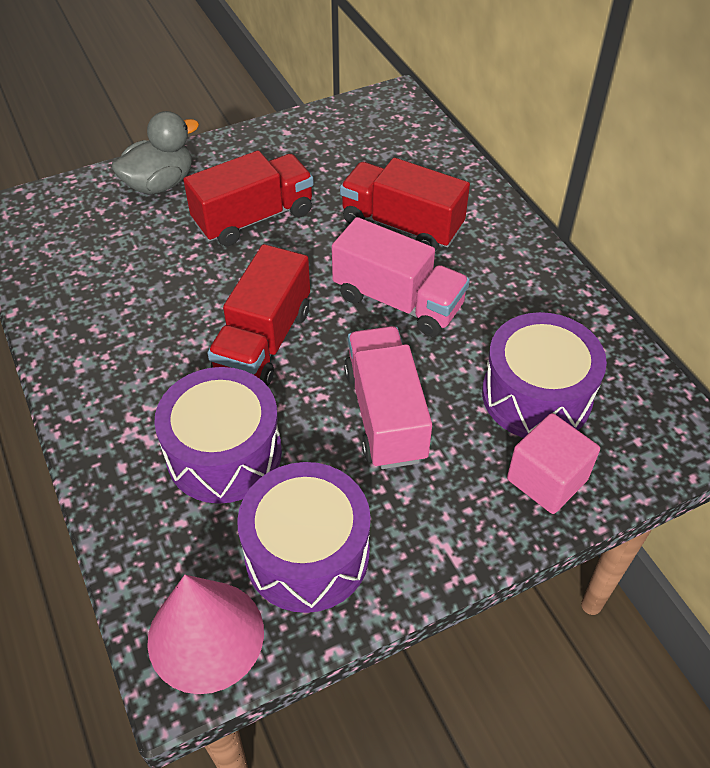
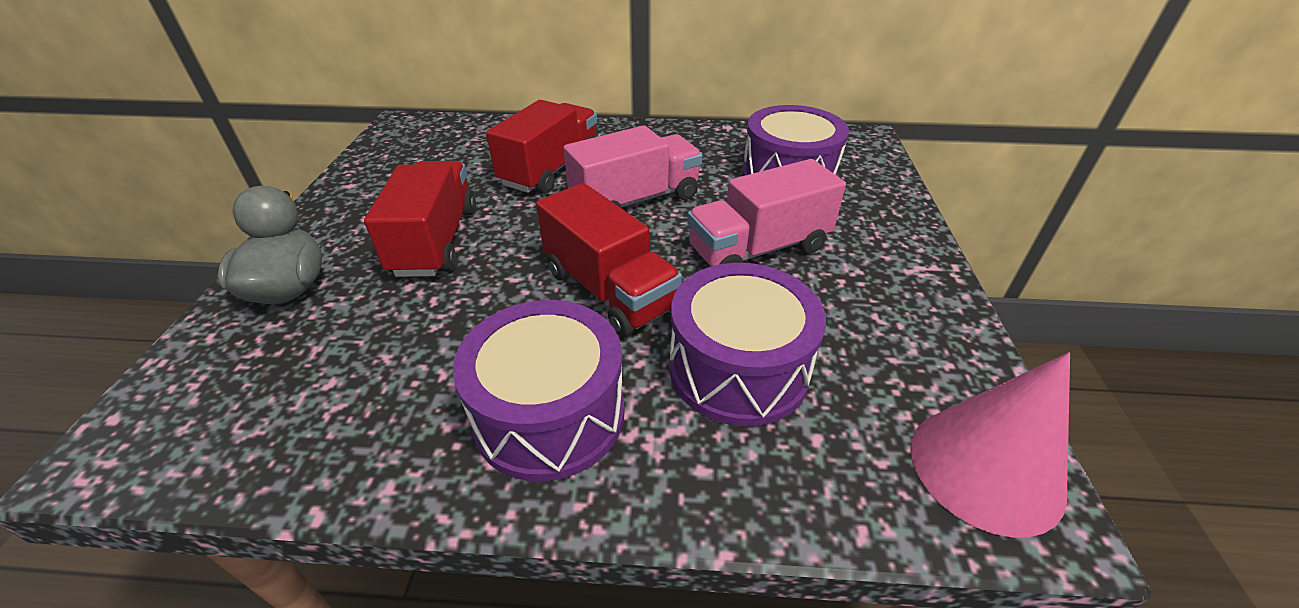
camera: 60 degrees left, 10 degrees down
(307, 553) = (898, 351): purple drum -> purple drum (549, 414)
(385, 414) = (758, 249): pink truck -> pink truck turned 45 degrees counterclockwise
(401, 225) = (551, 169): red truck -> red truck turned 150 degrees clockwise
(547, 479) = (872, 200): pink cube -> none

